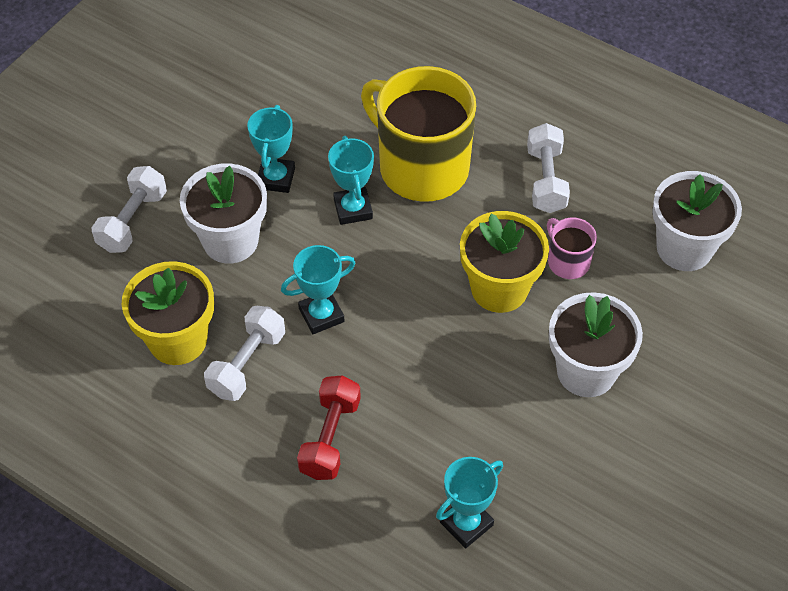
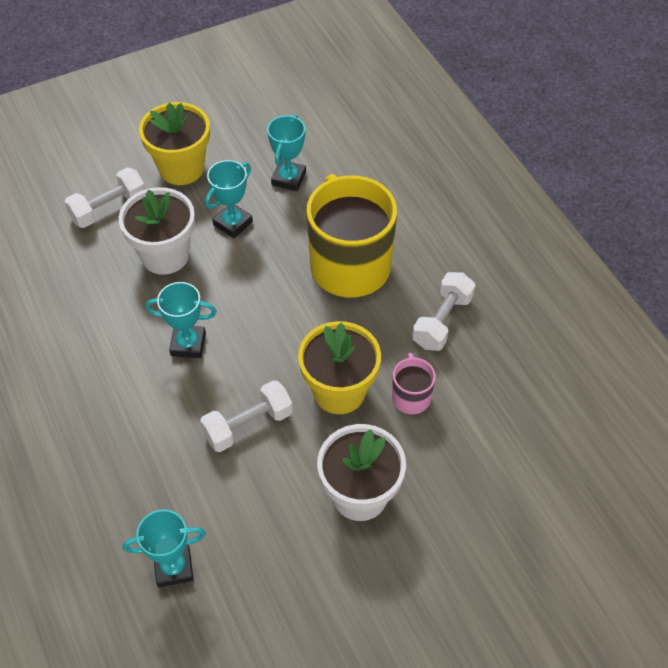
camera: 30 degrees right, 0 degrees up
(178, 340) = (73, 312): yellow flower pot -> yellow flower pot (181, 168)
(247, 363) = (108, 354): white dumbbell -> white dumbbell (248, 425)
(330, 437) = (124, 442): red dumbbell -> none
(353, 209) = (272, 273): turquoise trophy -> turquoise trophy (288, 178)
(684, 248) = (519, 434): white flower pot -> none

